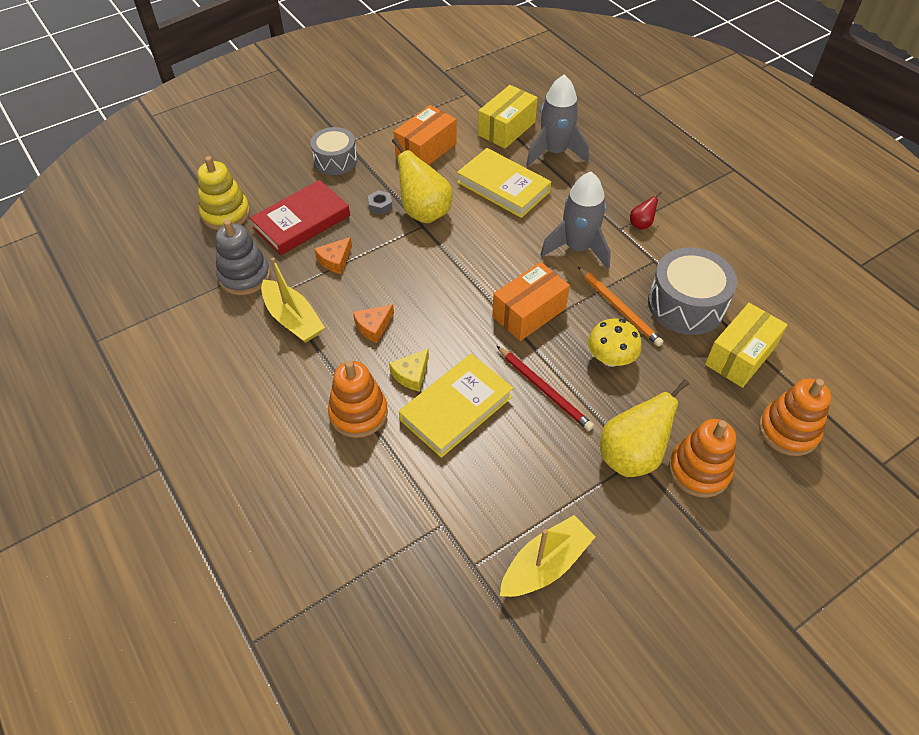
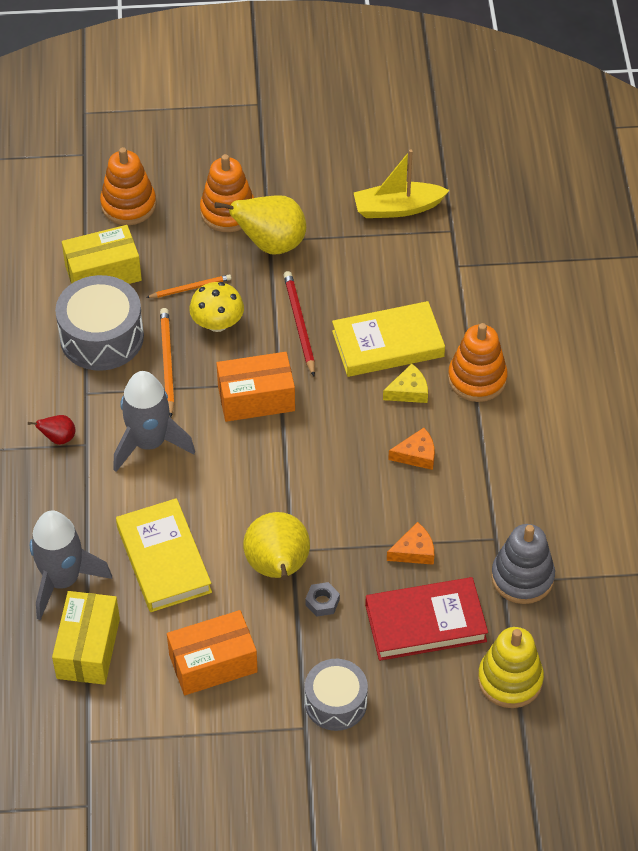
camera: 150 degrees left, 0 degrees up
(293, 319) = (493, 500): yellow boat -> none
(506, 129) = (88, 648): yellow box -> yellow box turned 60 degrees counterclockwise
(660, 377) = (190, 288): none -> orange pencil

